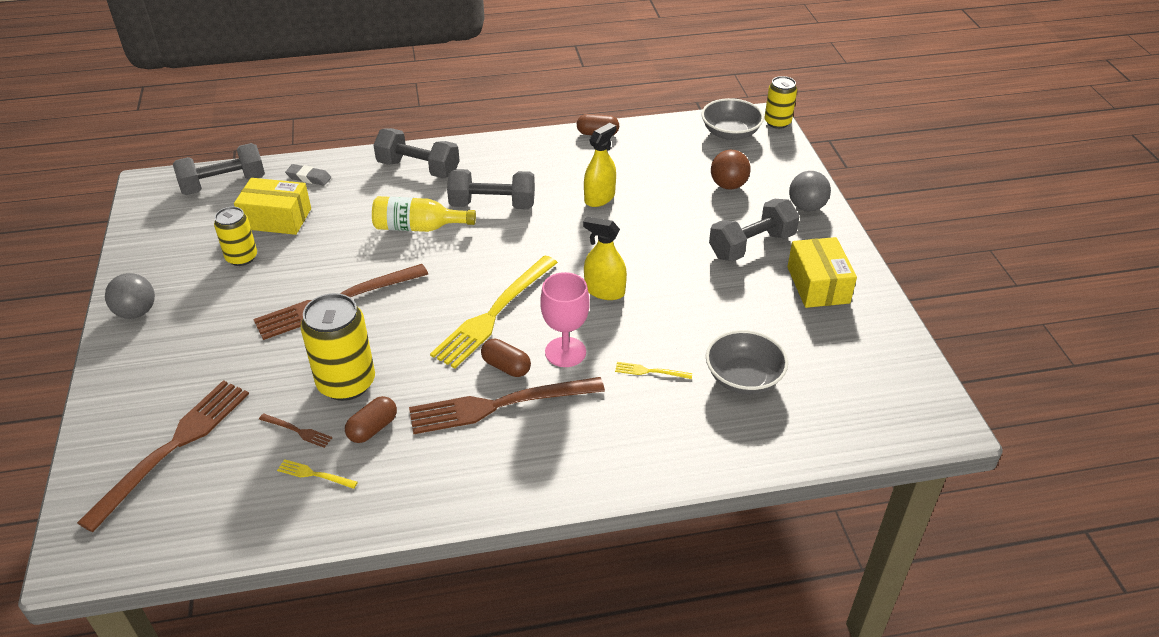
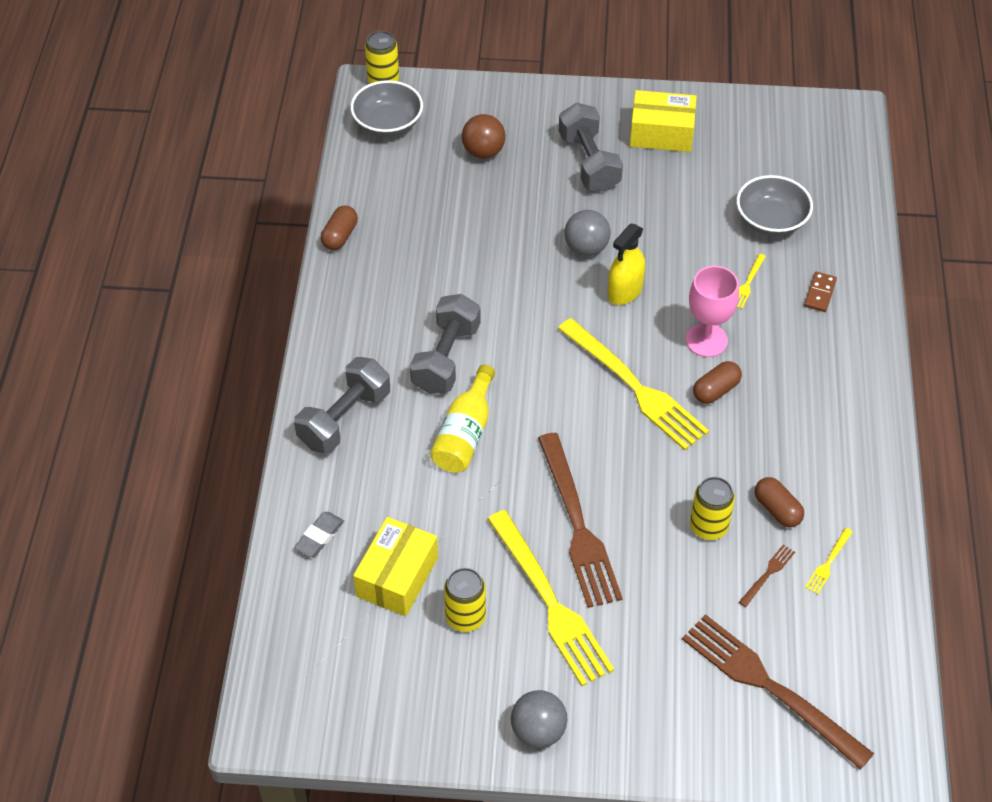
camera: 75 degrees left, 10 degrees up
(224, 184) = (298, 634): grey dumbbell -> none
(257, 299) = (550, 602): none -> yellow fork
(346, 383) = (708, 526): yellow can -> yellow can, size x0.62
(499, 405) = (767, 405): brown fork -> none
(599, 198) = (467, 261): yellow spray bottle -> none
(660, 428) = (820, 293): none -> brown domino
(806, 207) = (541, 104): grey ball -> grey ball (586, 248)

